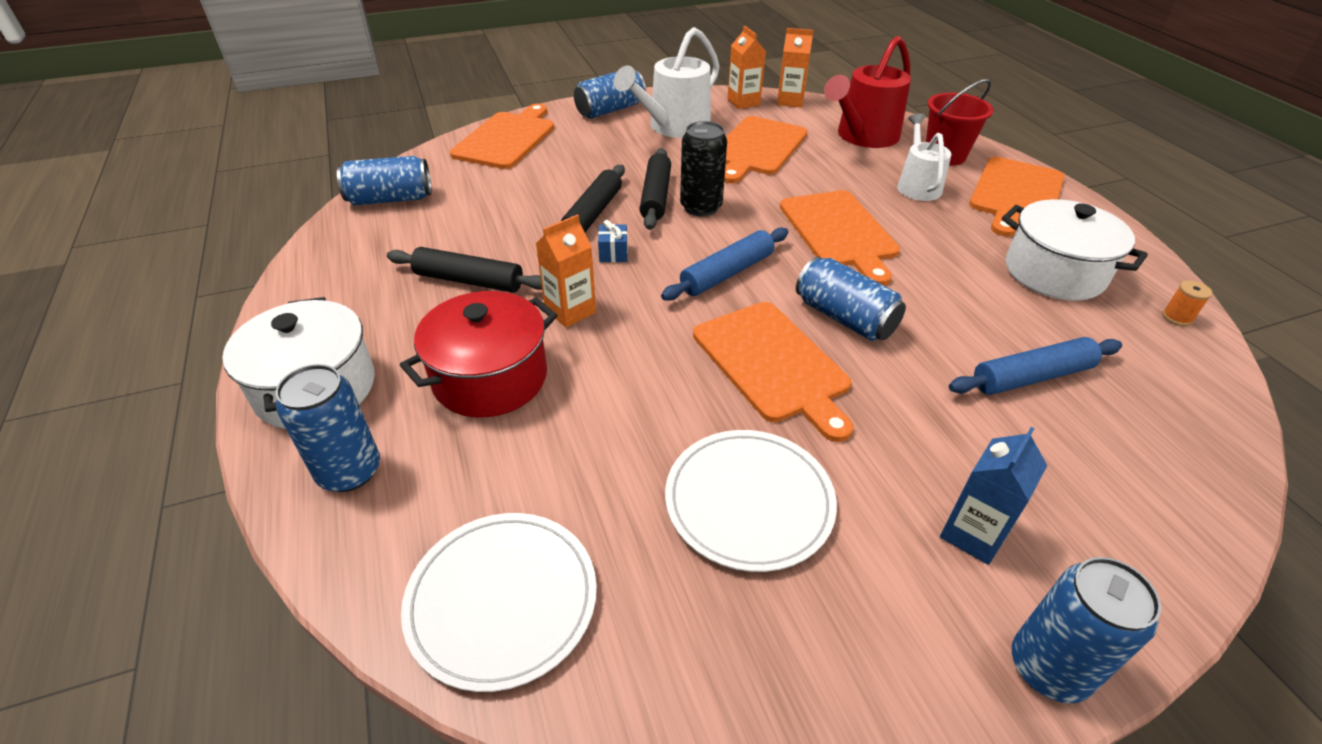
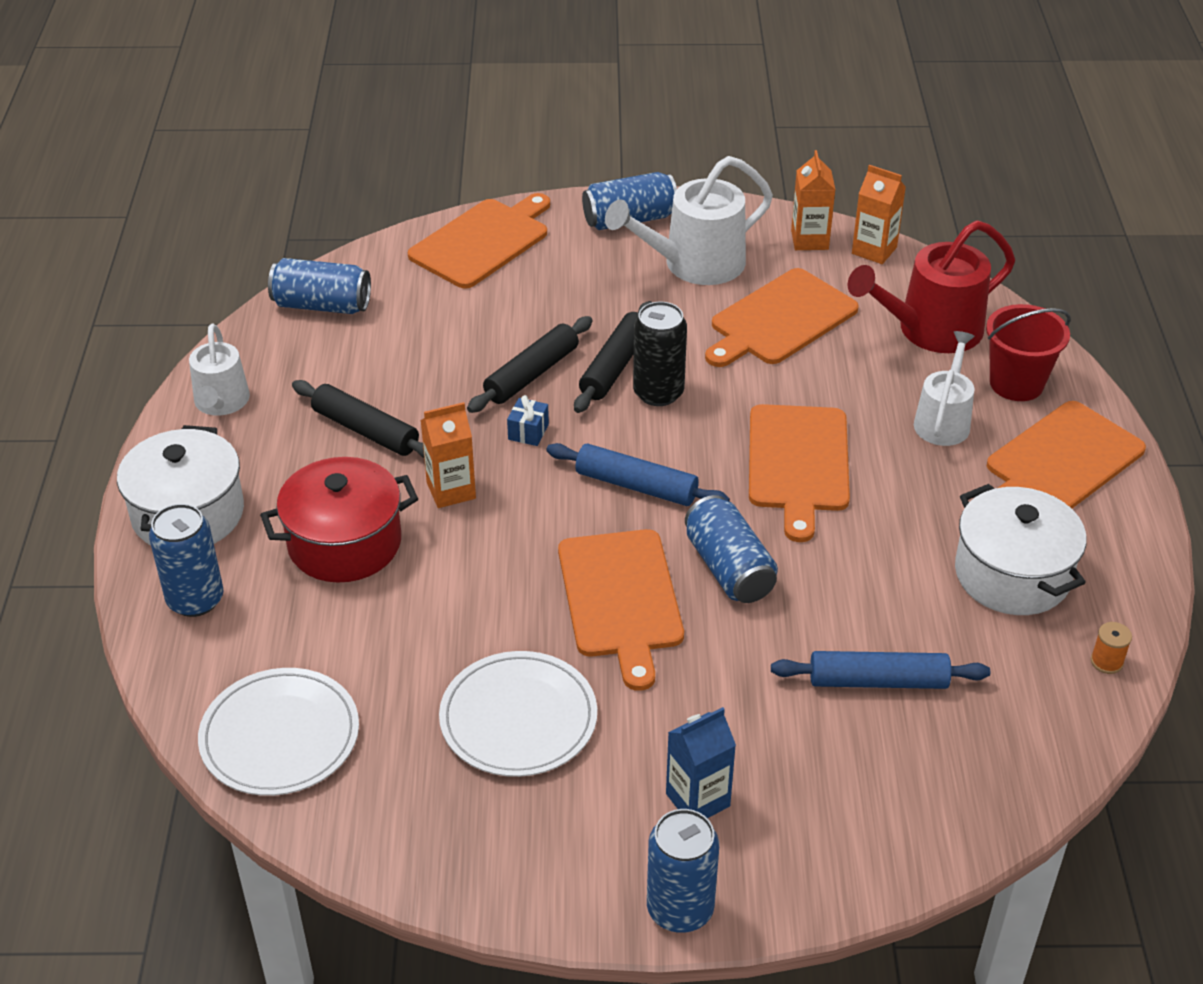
camera: 20 degrees right, 0 degrees up
(321, 286) = (221, 403): none -> white watering can
(727, 273) = (636, 485): blue rolling pin -> blue rolling pin turned 45 degrees clockwise

